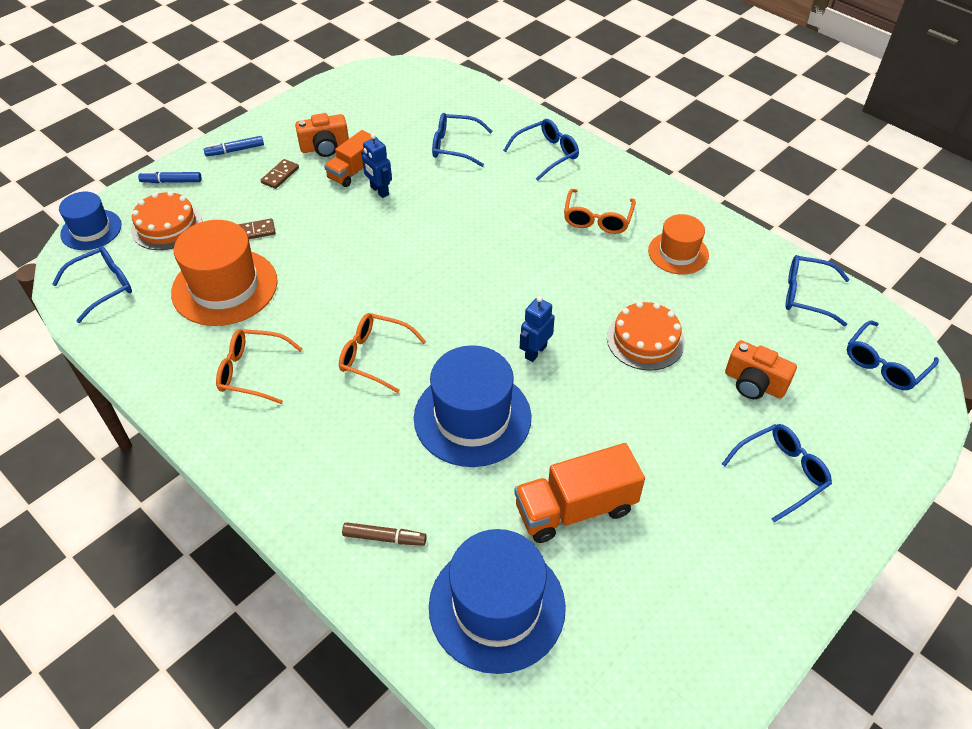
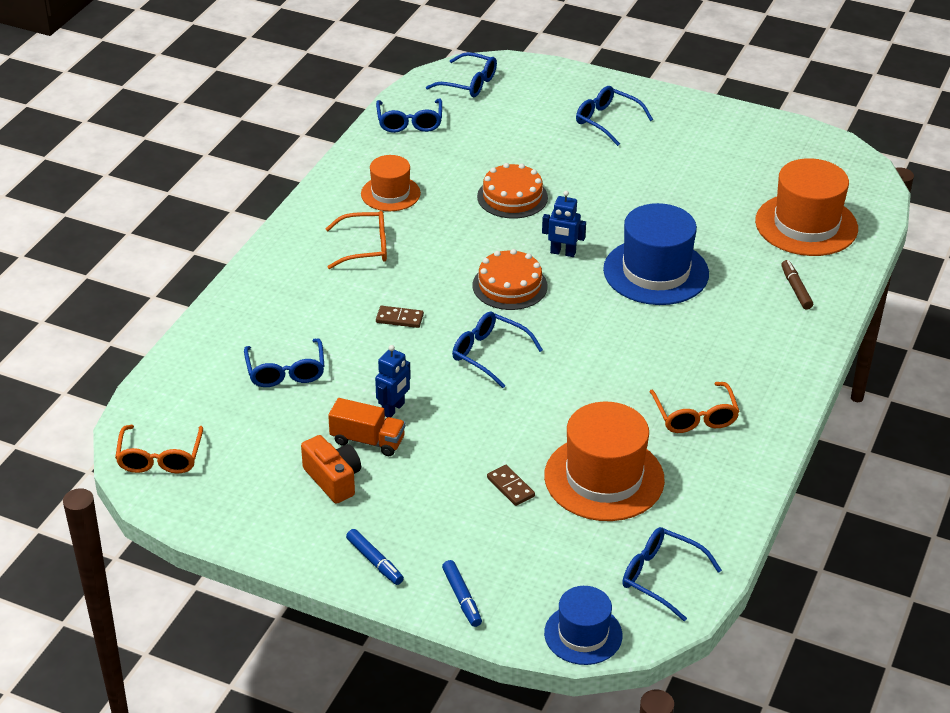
camera: 110 degrees left, 10 degrees down
(167, 226) = (540, 566): orange cake -> orange cake (509, 286)
(280, 175) = (404, 501): brown domino -> brown domino (399, 319)
(375, 356) = (627, 344): orange glasses -> orange glasses (160, 458)
(497, 606) = (806, 225): blue hat -> orange hat
(546, 154) = (271, 300): blue glasses -> blue glasses (489, 354)
(575, 509) = (704, 205): orange truck -> none
(754, 383) = (527, 139): orange camera -> none

